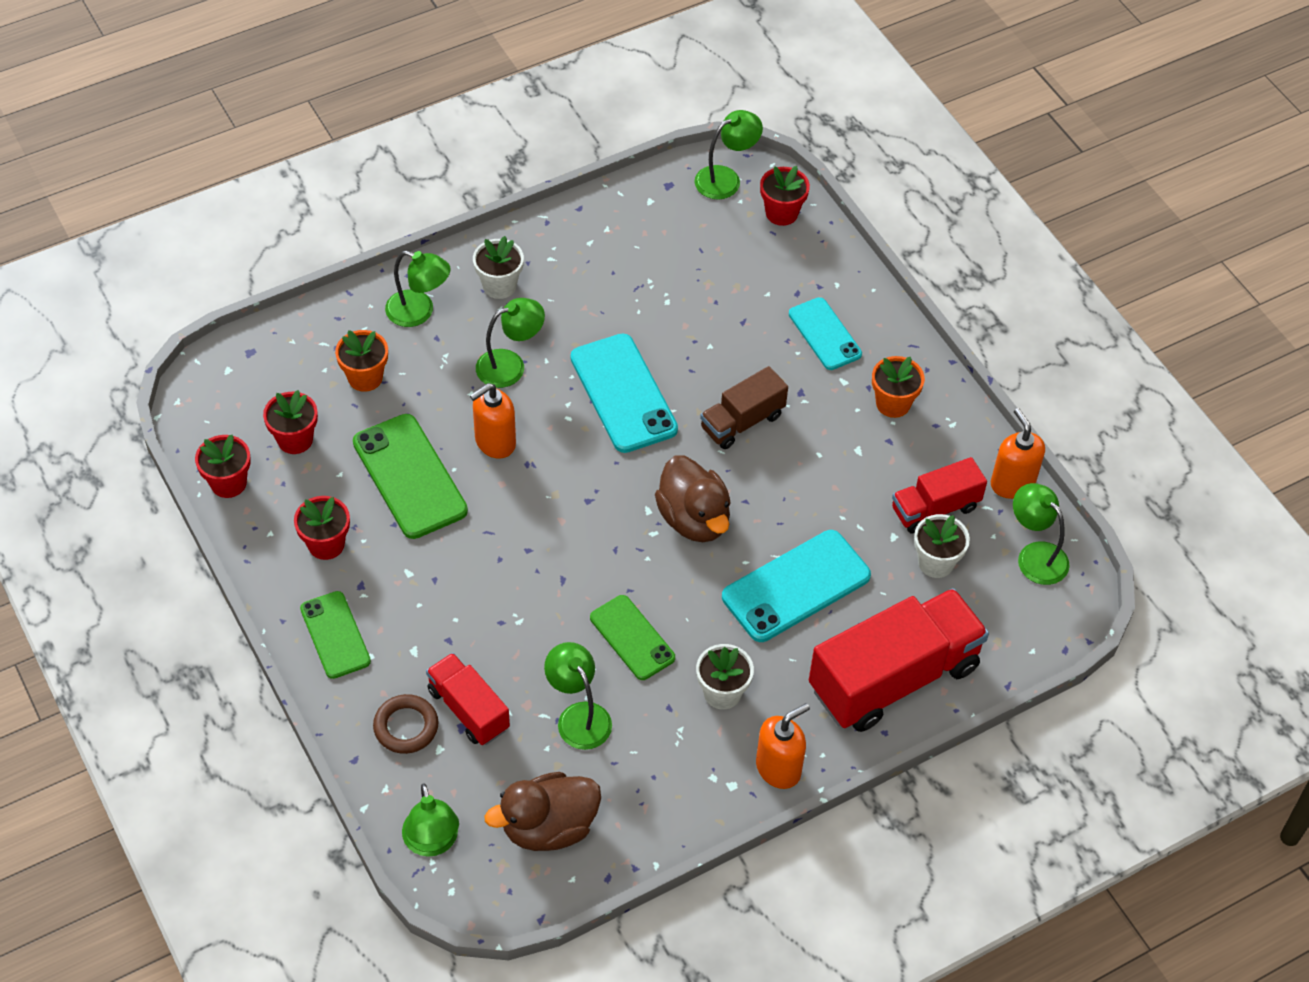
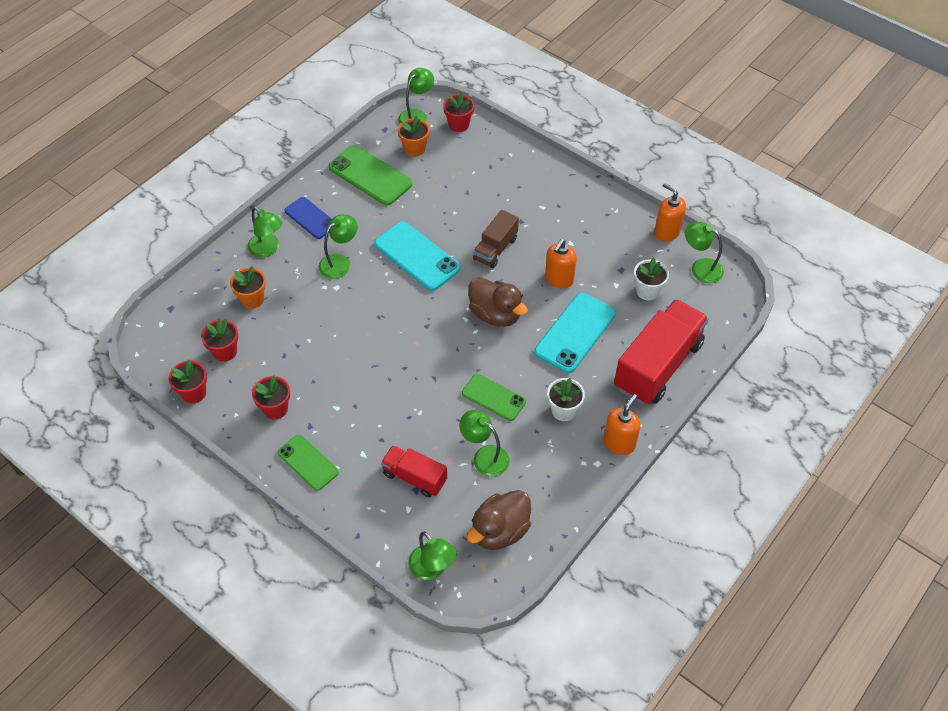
camera: 20 degrees left, 0 degrees up
(406, 727) = (380, 503): brown ring -> none
(410, 476) = (309, 349): green phone -> green phone (370, 175)
(419, 312) = (268, 249): green lamp -> green lamp turned 45 degrees clockwise
(495, 442) = (352, 311): orange soap dispenser -> orange soap dispenser (559, 279)
(499, 286) = (310, 218): white flower pot -> blue phone
(824, 334) = (518, 184): turquoise phone -> none
(893, 403) = (577, 210): orange flower pot -> orange flower pot (414, 149)
(935, 508) = (631, 261): red truck -> none

